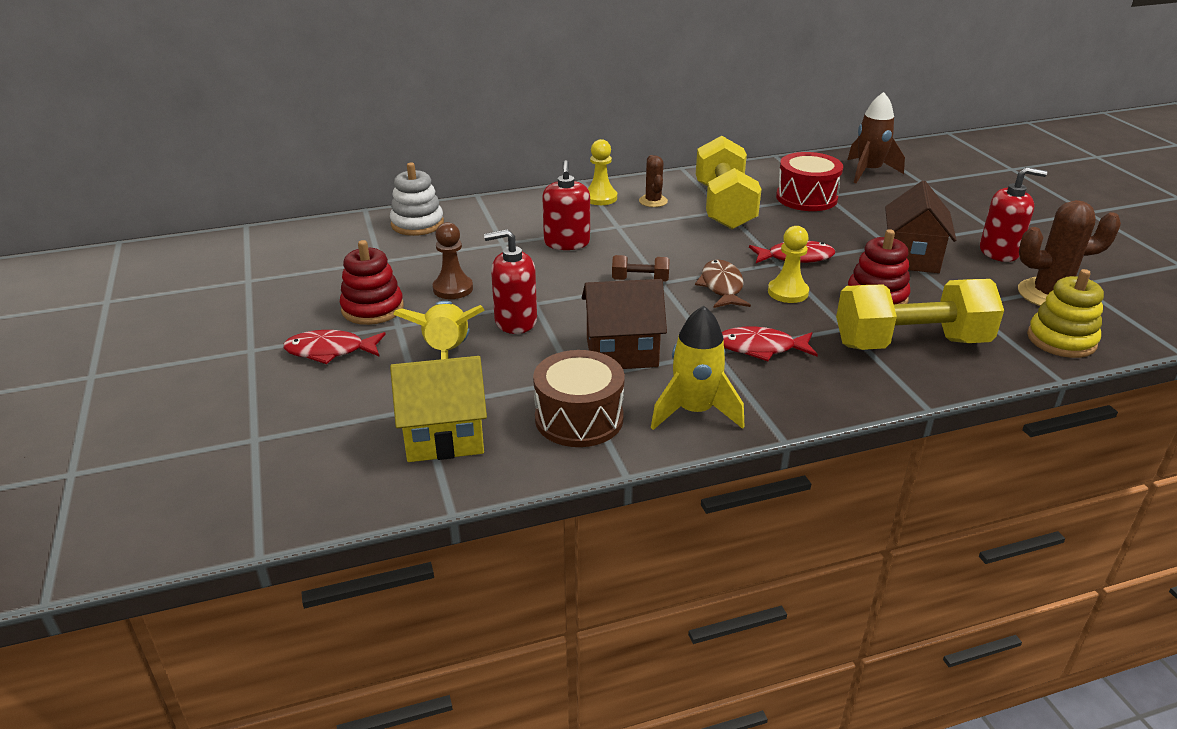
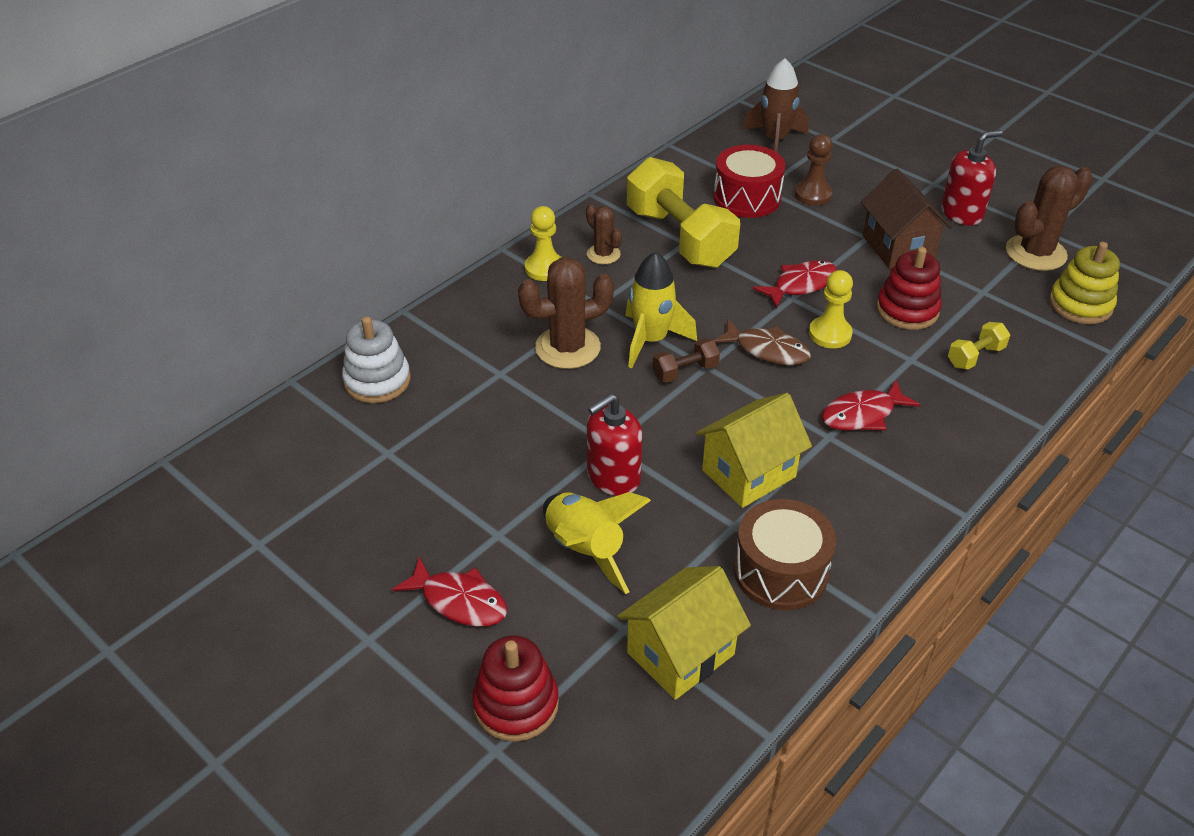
camera: 30 degrees left, 10 degrees up
(330, 351) = (459, 601): red fish -> red fish turned 120 degrees counterclockwise
(372, 309) = (448, 523): red stacking toy -> red stacking toy (516, 704)
(453, 289) = (508, 460): brown pawn -> brown pawn (813, 194)
(567, 243) = (568, 348): red soap dispenser -> brown cactus
(622, 352) = (748, 473): brown house -> yellow house
(694, 411) = (869, 516): yellow rocket -> yellow rocket (651, 340)
(722, 287) = (767, 350): brown fish -> brown fish turned 150 degrees clockwise
(910, 343) = (975, 356): yellow dumbbell -> yellow dumbbell, size x0.44

